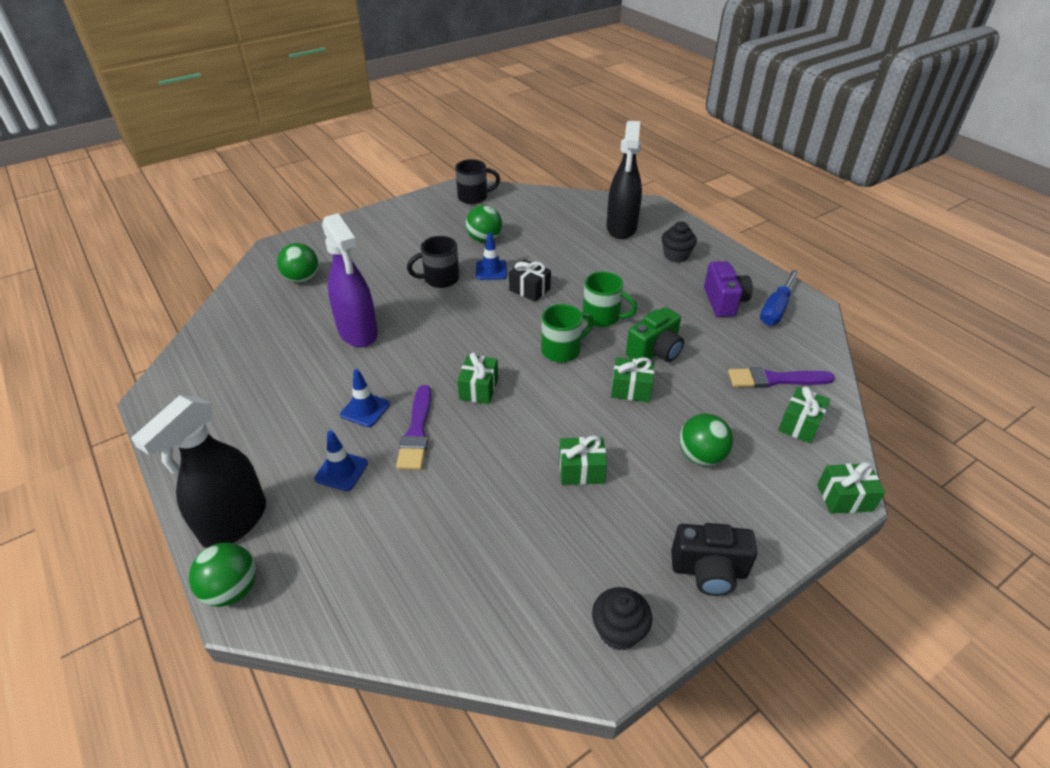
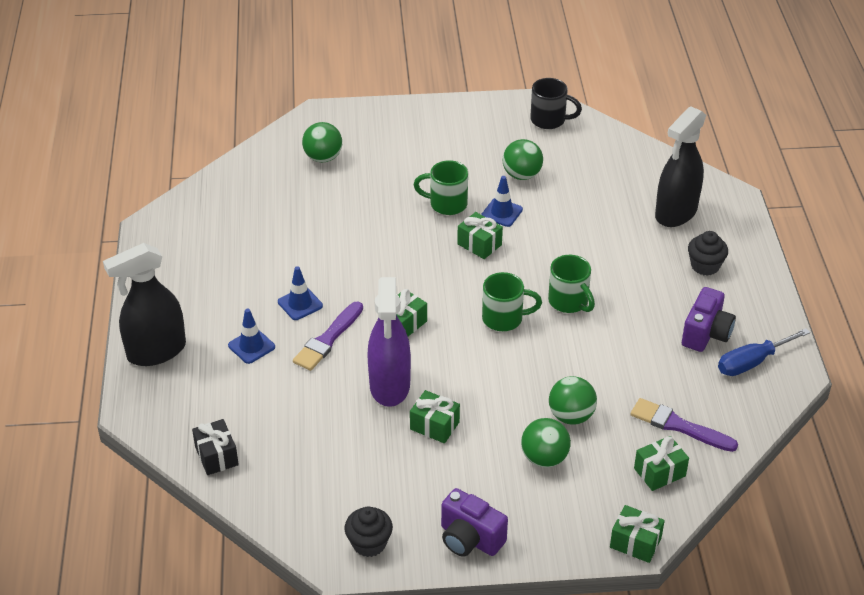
camera: 30 degrees right, 0 degrees up
(232, 590) = (131, 397): green ball -> green ball (571, 416)
(358, 332) = (338, 231): purple spray bottle -> purple spray bottle (389, 386)
(440, 279) = (446, 204): black mug -> green mug
(529, 289) = (523, 247): black gift -> black gift (216, 456)
(631, 389) = (535, 379): green gift -> green gift (479, 244)
(655, 352) = (589, 354): green camera -> none
(709, 571) = (470, 539): black camera -> purple camera

